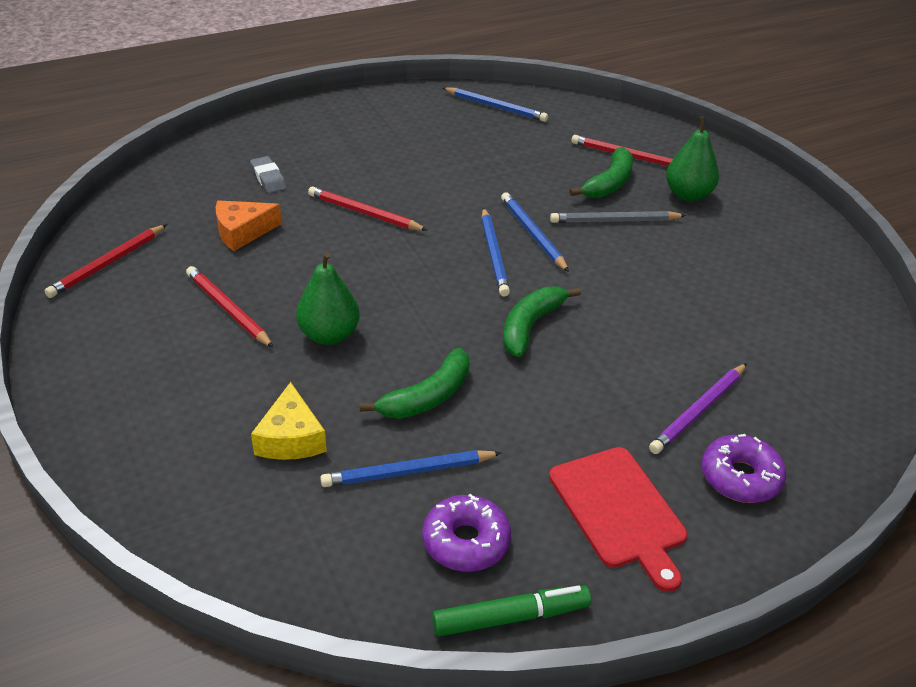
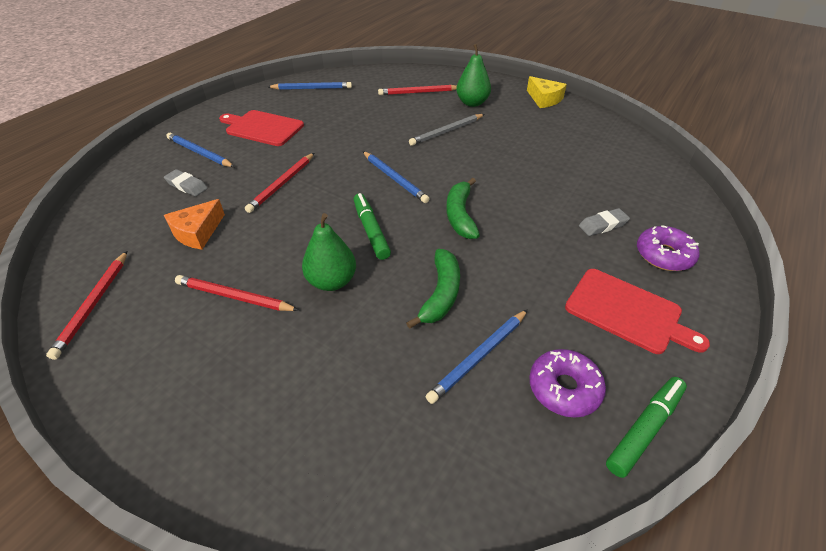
camera: 30 degrees left, 5 degrees up
(291, 438) = (372, 376): yellow cheese -> yellow cheese (544, 99)
(364, 213) = (282, 184): red pencil -> red pencil turned 60 degrees counterclockwise
(397, 139) = (262, 128): none -> red cutting board
(414, 301) = (371, 230): none -> green marker
(533, 234) = (407, 157): blue pencil -> blue pencil (200, 153)
(609, 183) = (422, 111): green banana -> none
(698, 411) = (602, 225): purple pencil -> grey eraser

